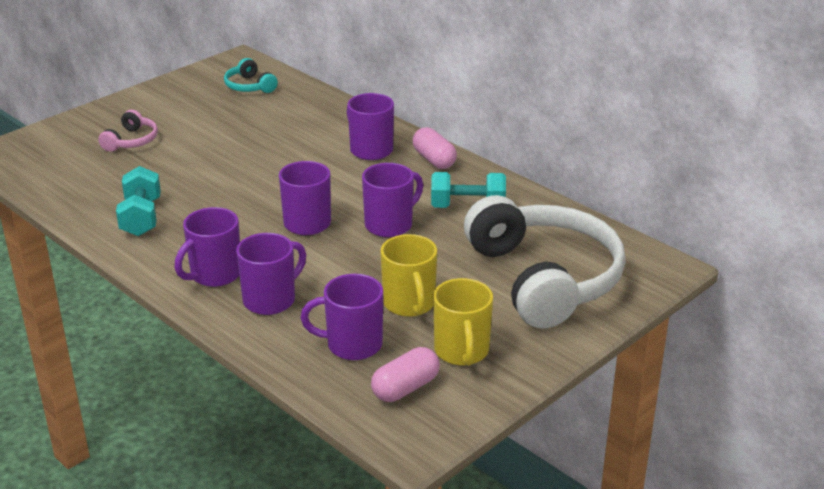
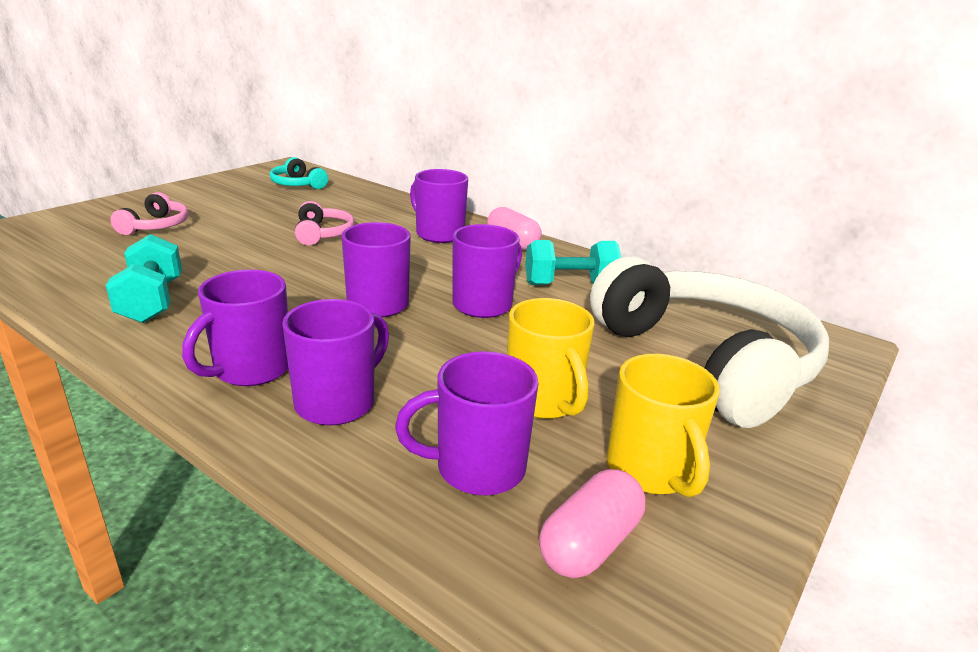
camera: 10 degrees left, 5 degrees down
(269, 149) = (322, 234): none -> pink headphones

